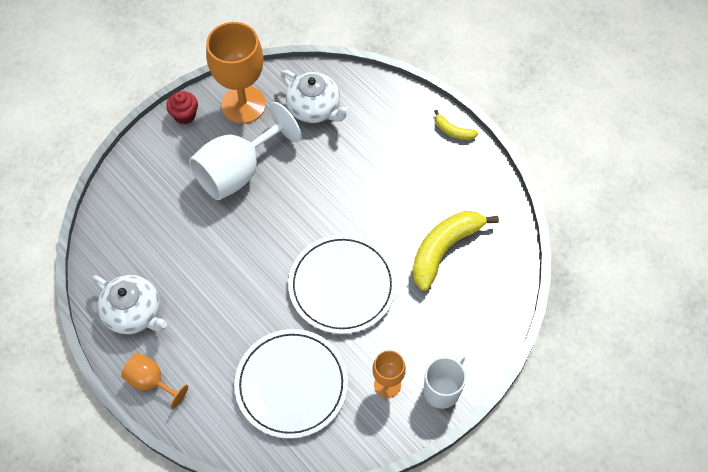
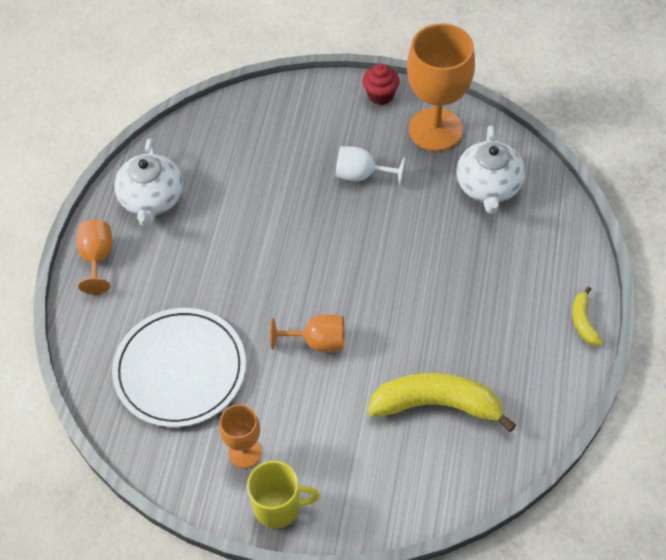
camera: 55 degrees right, 5 degrees down
(238, 171) = (361, 175): white goblet -> white goblet, size x0.52
(342, 285) = (317, 342): white plate -> orange goblet
(442, 390) = (278, 507): white mug -> yellow mug

